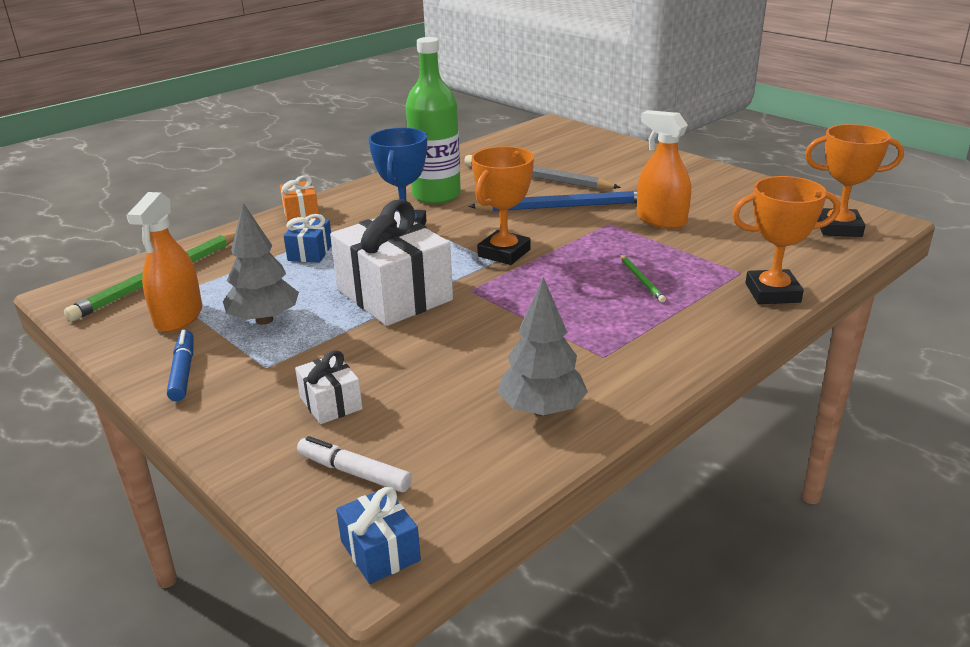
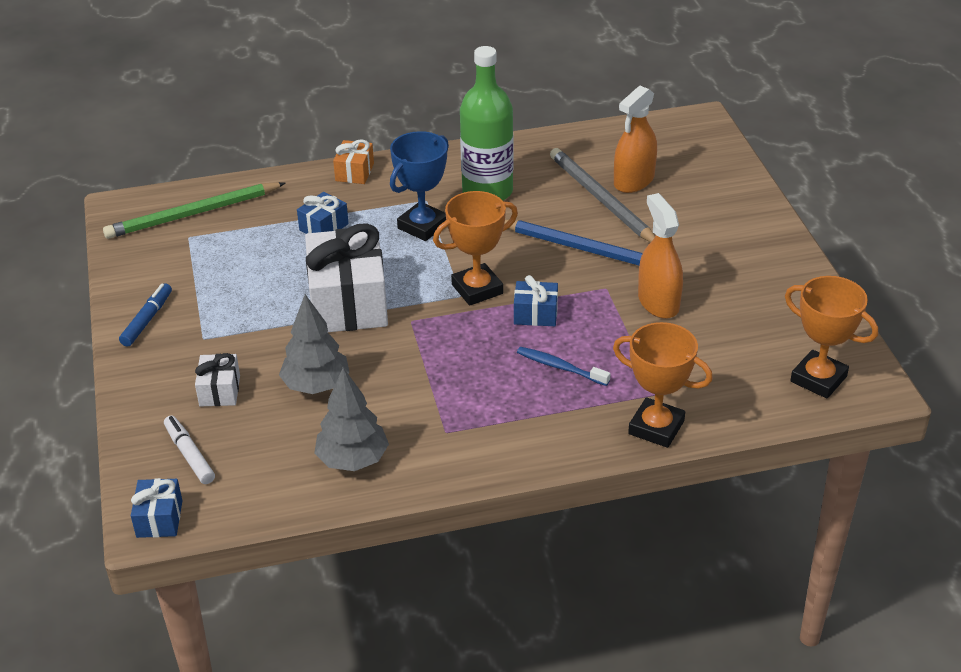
camera: 30 degrees right, 10 degrees up
(179, 317) = (179, 263): orange spray bottle -> orange spray bottle (634, 181)
(264, 320) = (235, 290): grey tree -> grey tree (316, 385)
(575, 254) = (535, 314): none -> blue gift
(641, 280) = (560, 367): green pencil -> blue toothbrush

